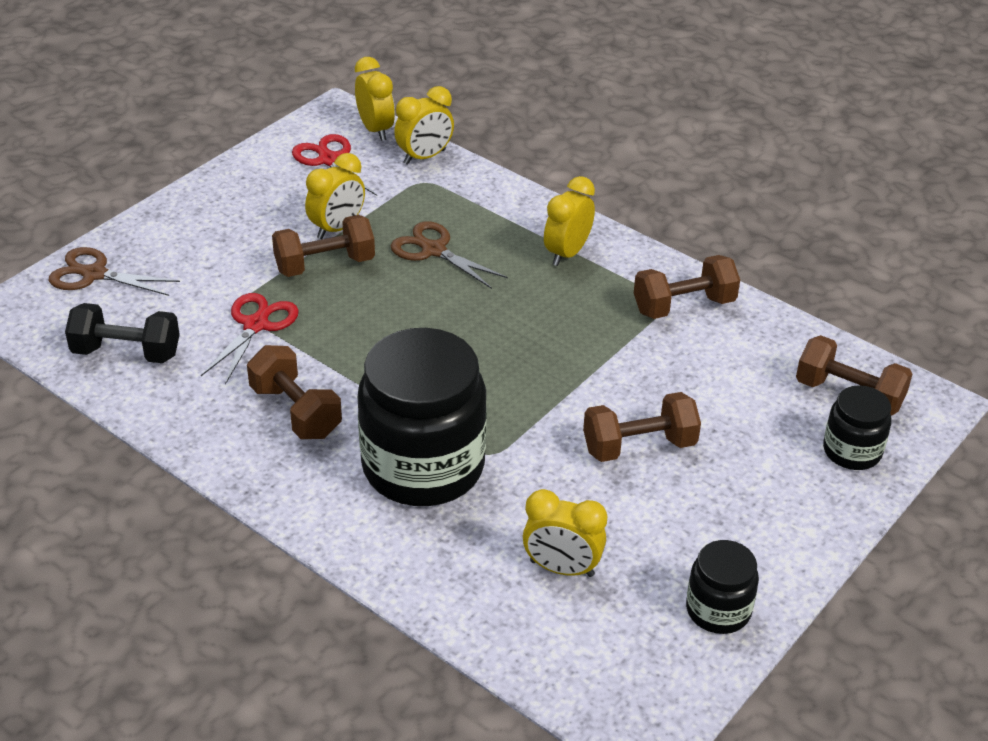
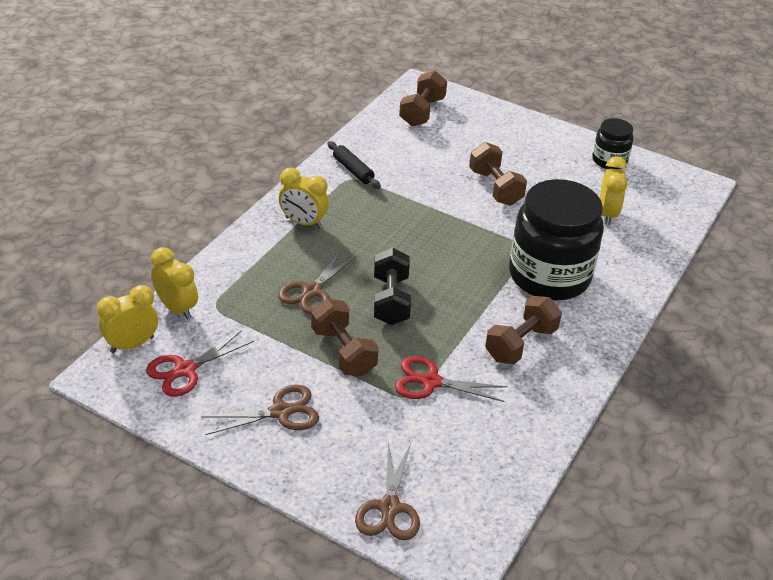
camera: 100 degrees left, 0 degrees up
(126, 353) = (488, 458): black dumbbell -> black dumbbell (391, 300)
(249, 215) = (280, 412): none -> brown scissors
(337, 228) = (291, 351): yellow clock -> none
(684, 306) = (353, 170): brown dumbbell -> black rolling pin
(852, 451) = (470, 113): black jar -> none

